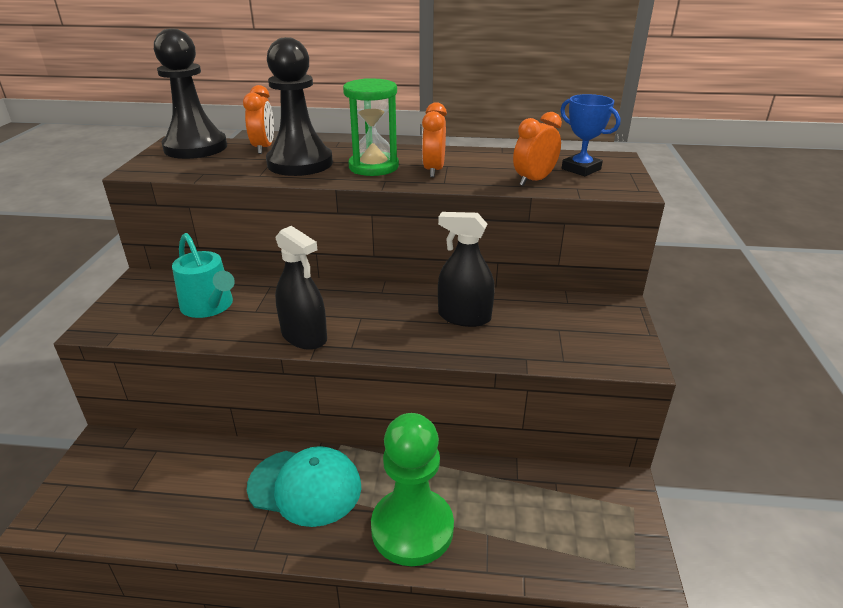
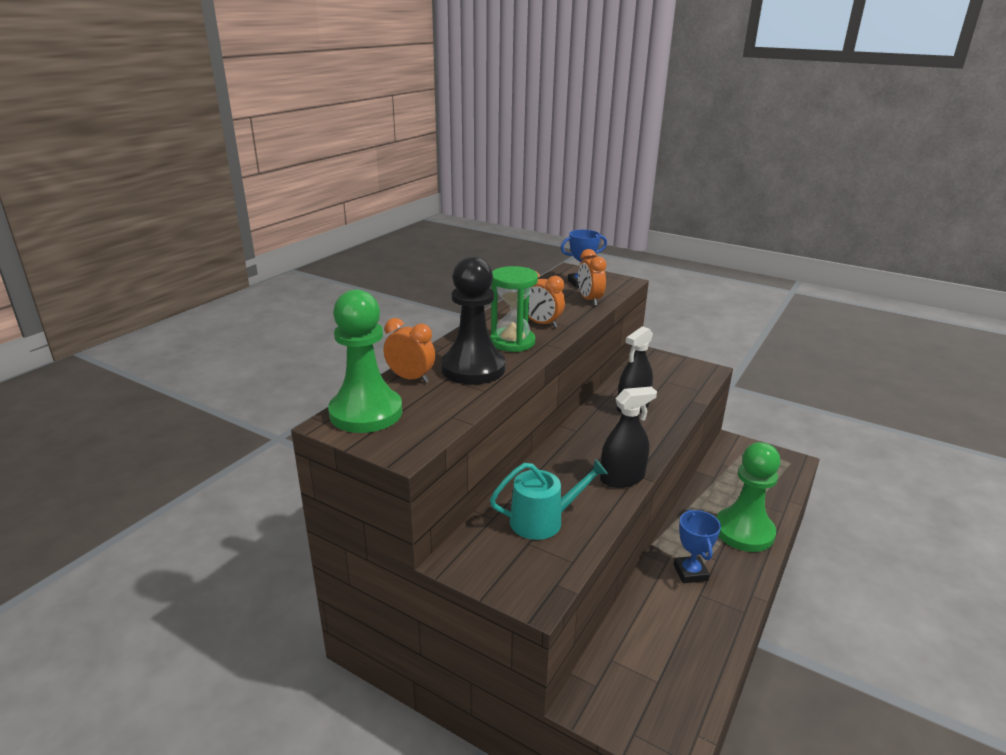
camera: 65 degrees left, 5 degrees down
(195, 148) = (366, 413): black pawn -> green pawn
(305, 486) = (690, 572): turquoise cap -> blue trophy

